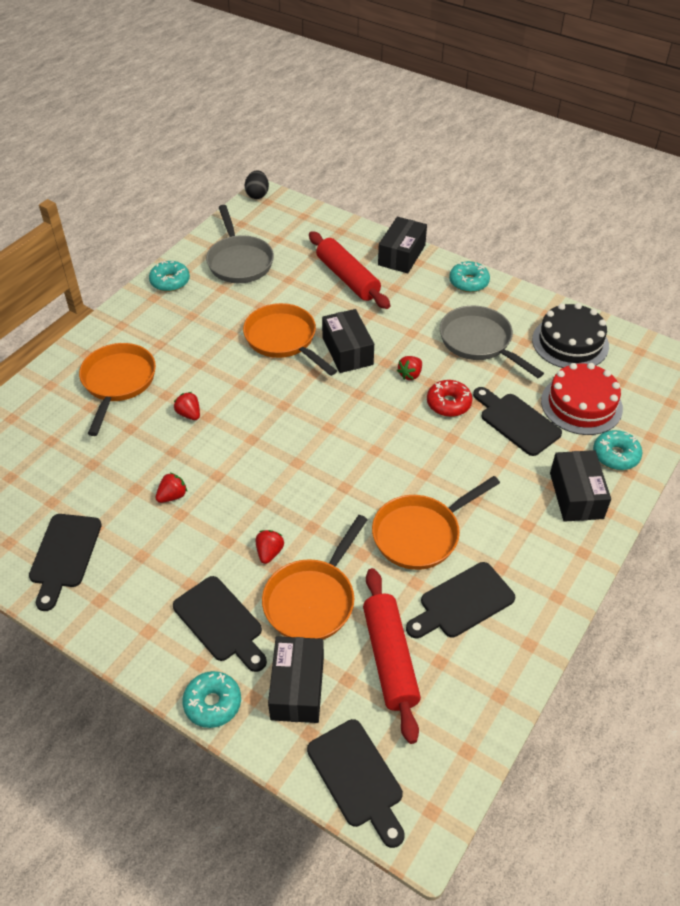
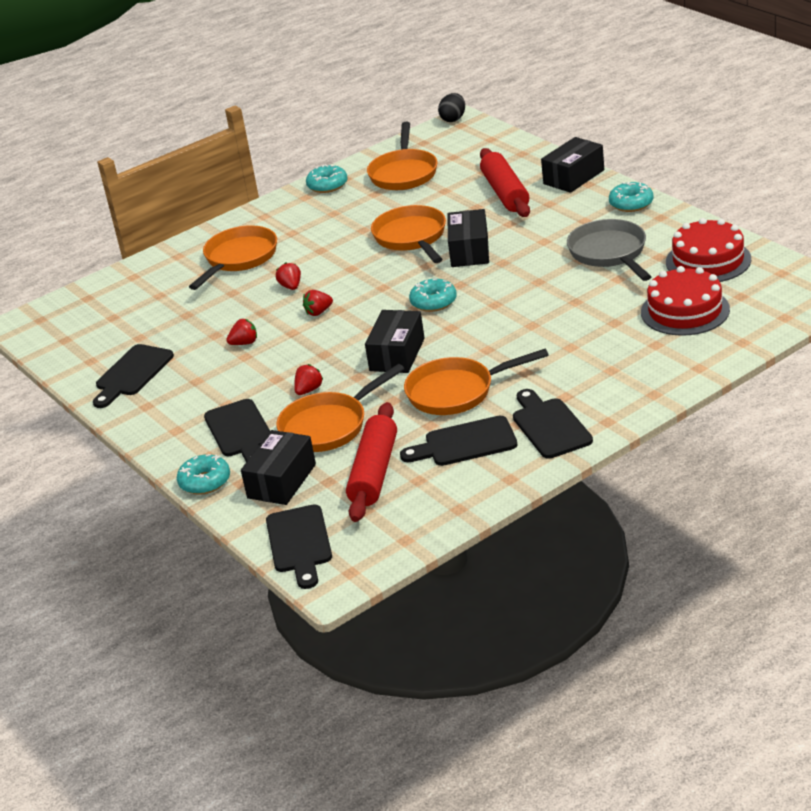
camera: 25 degrees right, 15 degrees down
(239, 261) = (404, 173): grey pan -> orange pan
(410, 374) = (521, 274): red strawberry -> red strawberry (318, 312)
(448, 403) = (546, 299): red donut -> none
(516, 422) = (607, 319): black cutting board -> black cutting board (549, 426)
(570, 343) = (708, 260): black cake -> red cake
(576, 495) = (629, 379): black box -> black box (397, 354)
(615, 455) = (693, 353): turquoise donut -> turquoise donut (433, 302)

